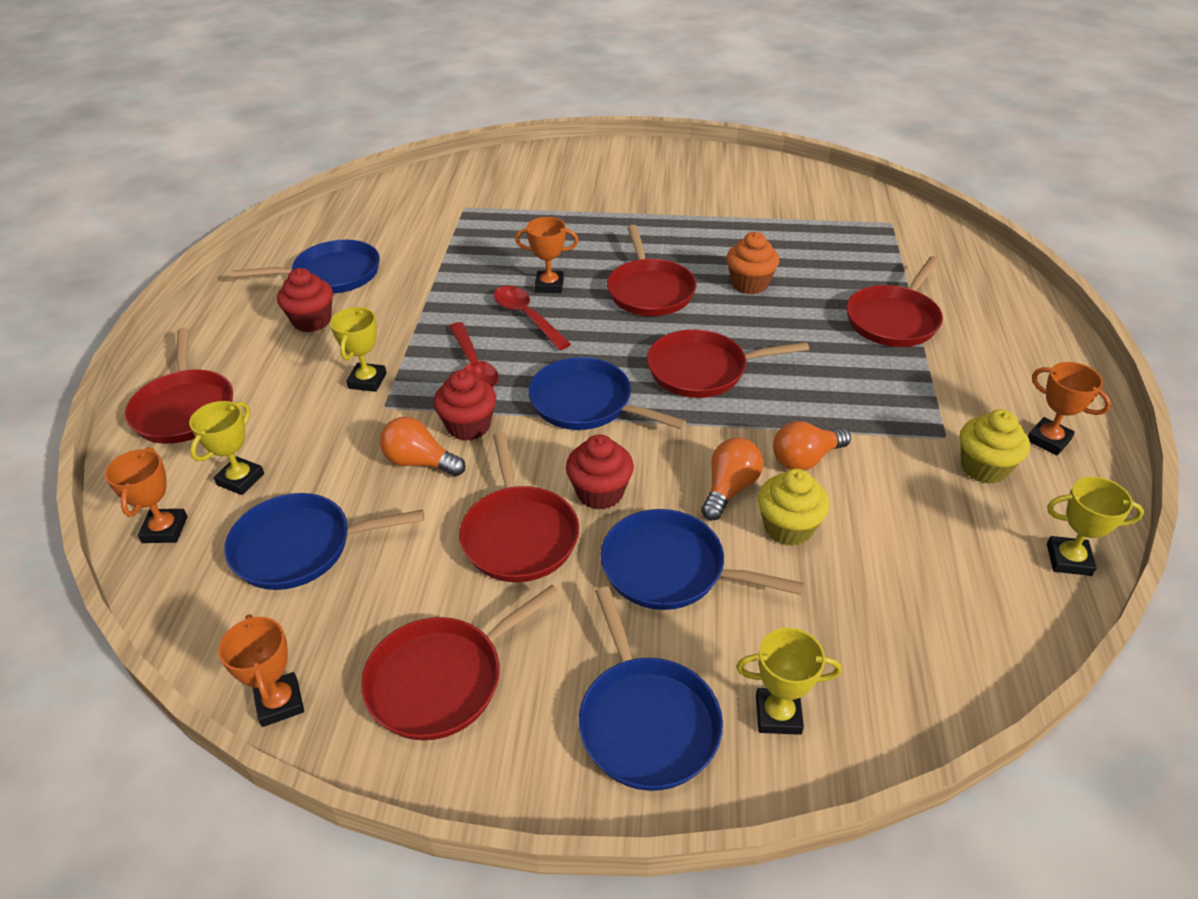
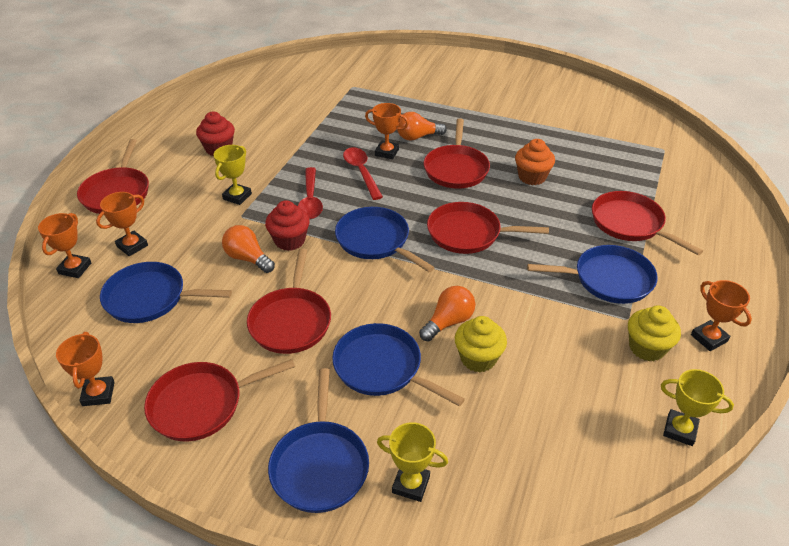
camera: 15 degrees right, 0 degrees up
(240, 479) = (132, 246): yellow trophy -> orange trophy
(332, 274) = (245, 119): blue pan -> blue pan (608, 279)
(600, 493) = (357, 305): red cupcake -> none
(805, 459) = (513, 313): orange light bulb -> orange light bulb (417, 137)
(893, 320) = (630, 223): red pan -> red pan turned 90 degrees clockwise

